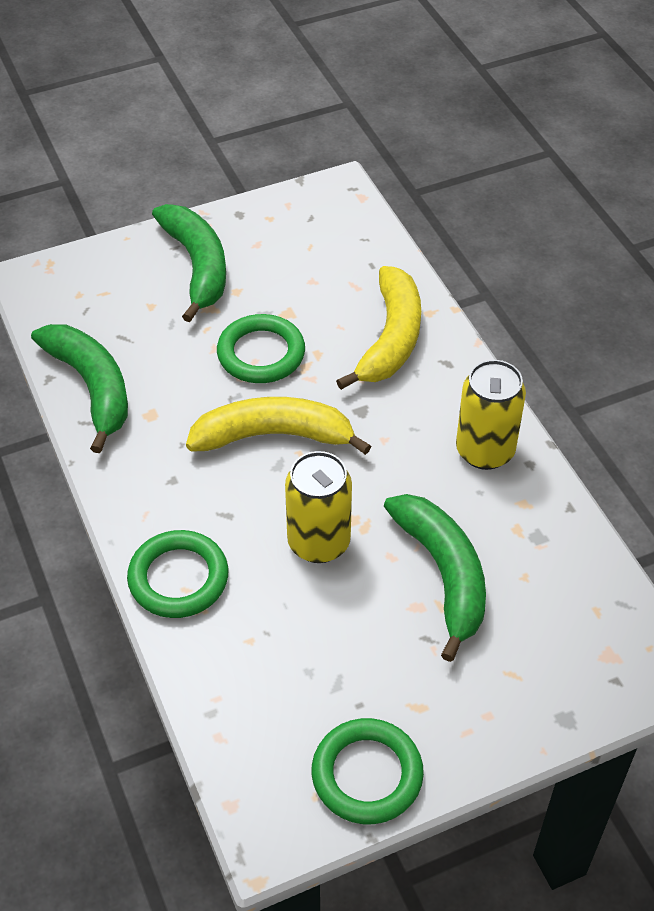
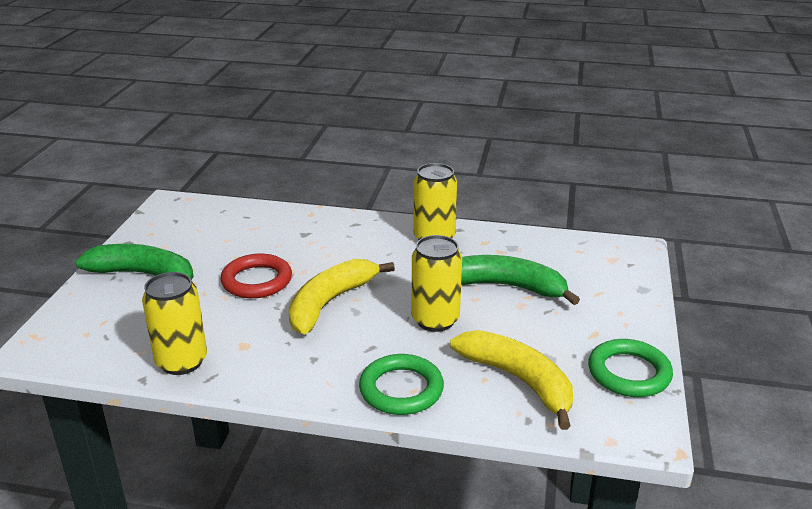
camera: 55 degrees left, 20 degrees down
(92, 387) = (181, 362): green banana -> yellow can
(261, 353) = (257, 281): green ring -> red ring
(391, 338) = (312, 233): yellow banana -> yellow banana (518, 380)

